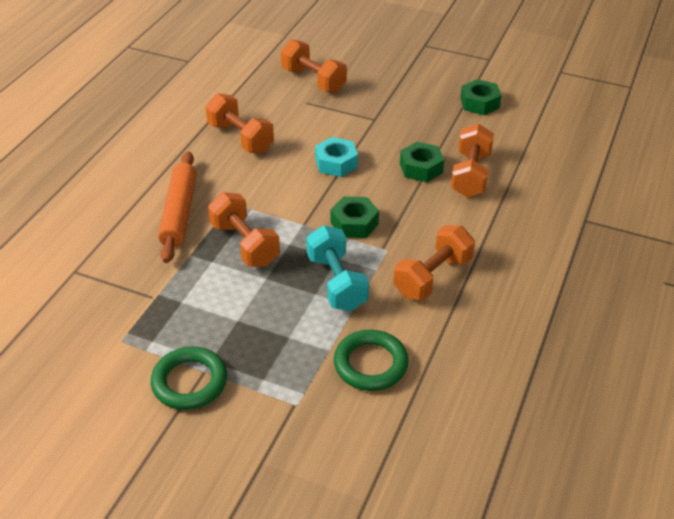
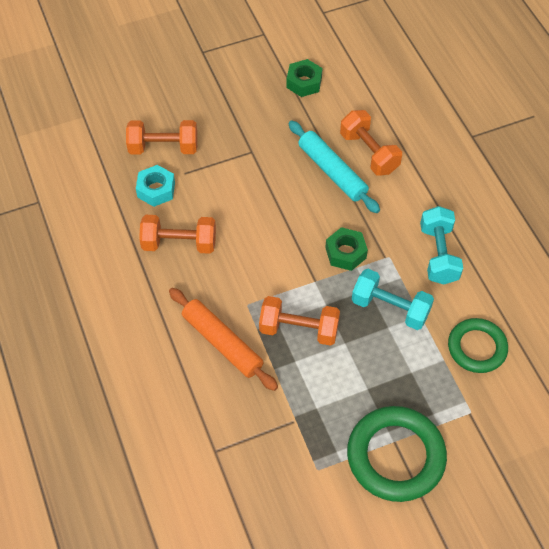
camera: 45 degrees left, 15 degrees up
(189, 382) = (395, 456): green ring -> green ring, size x1.56
(336, 163) = (273, 212): turquoise nut -> turquoise nut (156, 190)
(421, 168) = (332, 171): green nut -> turquoise rolling pin
(432, 277) = (438, 254): orange dumbbell -> turquoise dumbbell

